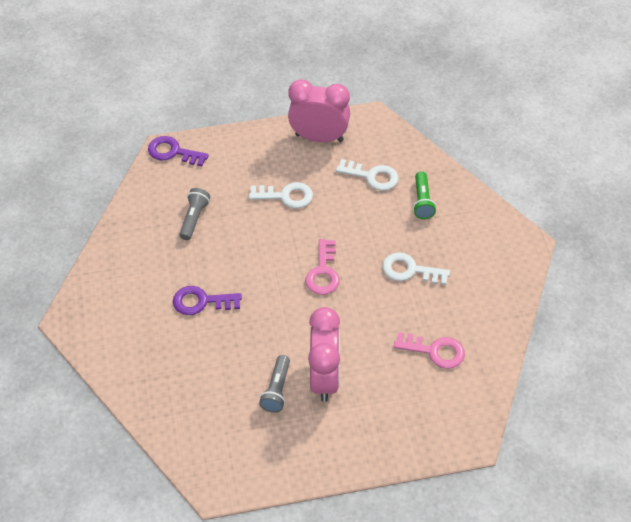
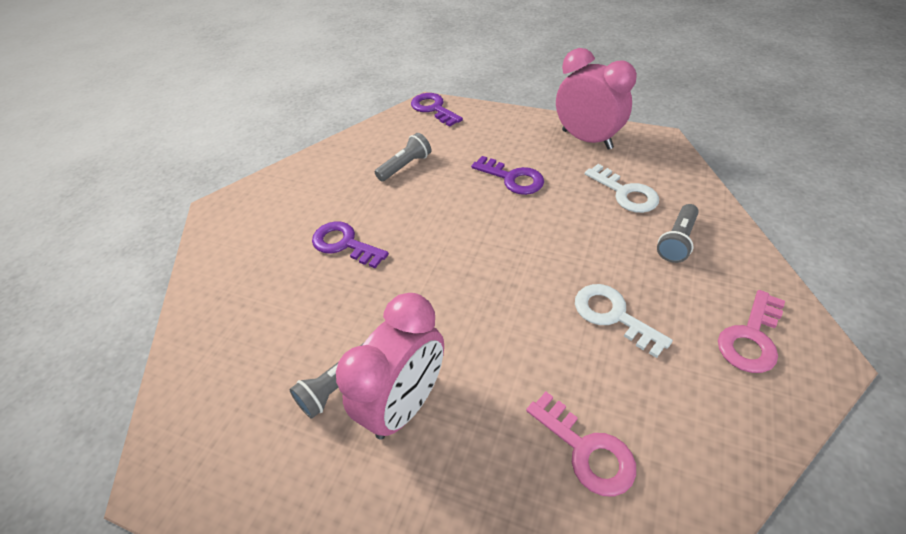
camera: 35 degrees right, 5 degrees down
(286, 196) = (512, 178): white key -> purple key
(323, 272) = (498, 270): pink key -> pink key (751, 338)
(422, 201) = (677, 241): green flashlight -> grey flashlight

